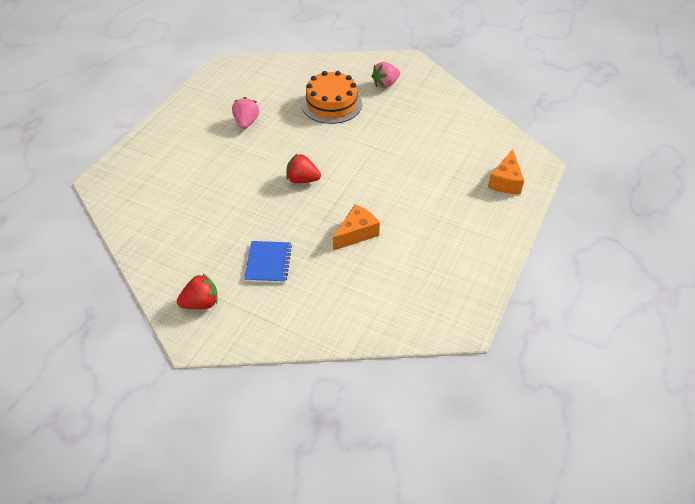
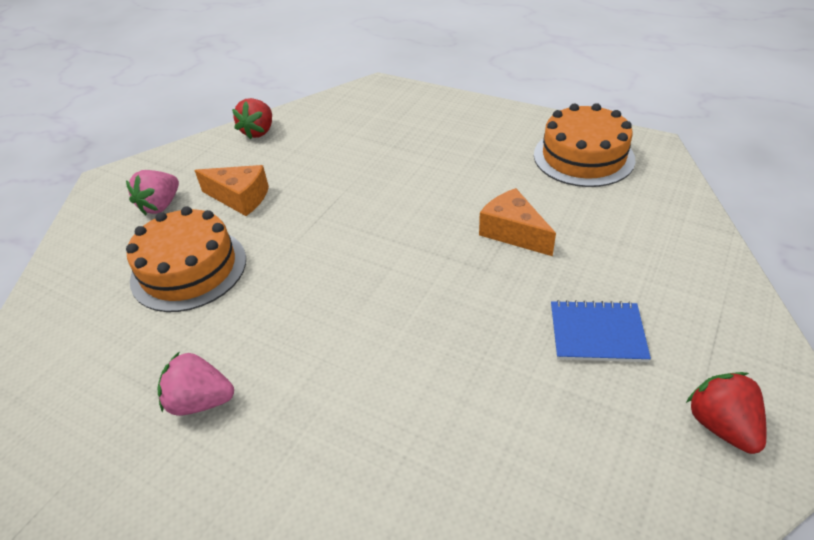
camera: 85 degrees left, 5 degrees down
(302, 180) = (391, 299): red strawberry -> red strawberry (259, 132)
(385, 84) = (161, 205): pink strawberry -> pink strawberry turned 60 degrees clockwise
(445, 280) = (583, 157): none -> orange cake
(505, 181) = (406, 109): orange cheese -> orange cheese (240, 198)

